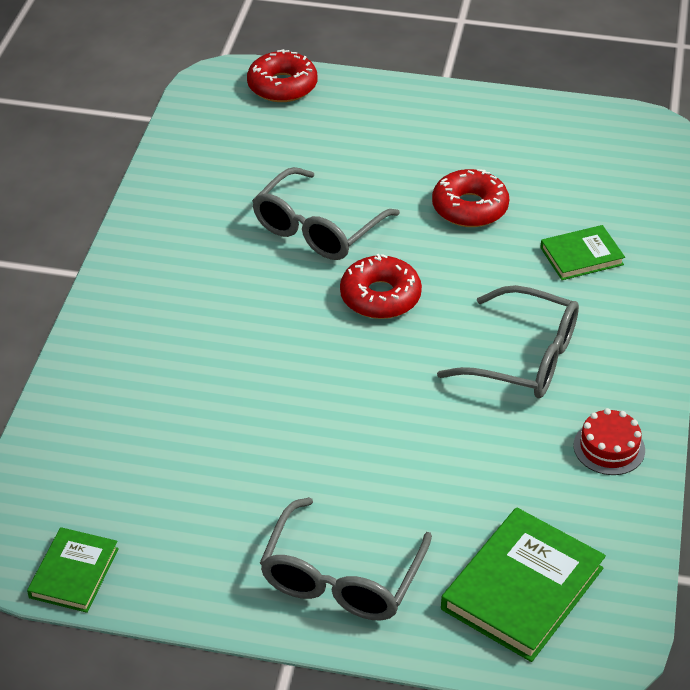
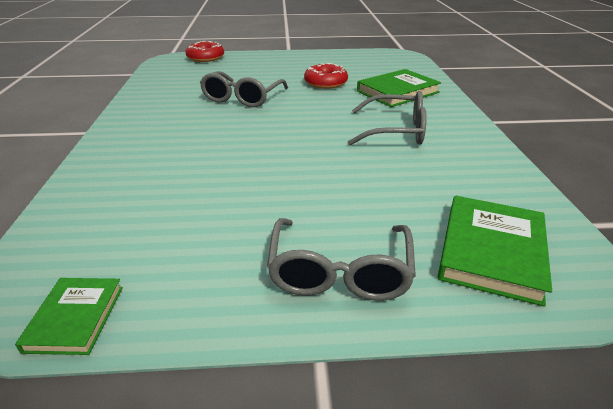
camera: 15 degrees left, 10 degrees down
(380, 297) = (292, 118): red donut -> none
(581, 256) = (397, 92): green book -> green book, size x1.68
(609, 448) = (481, 162): red cake -> none

